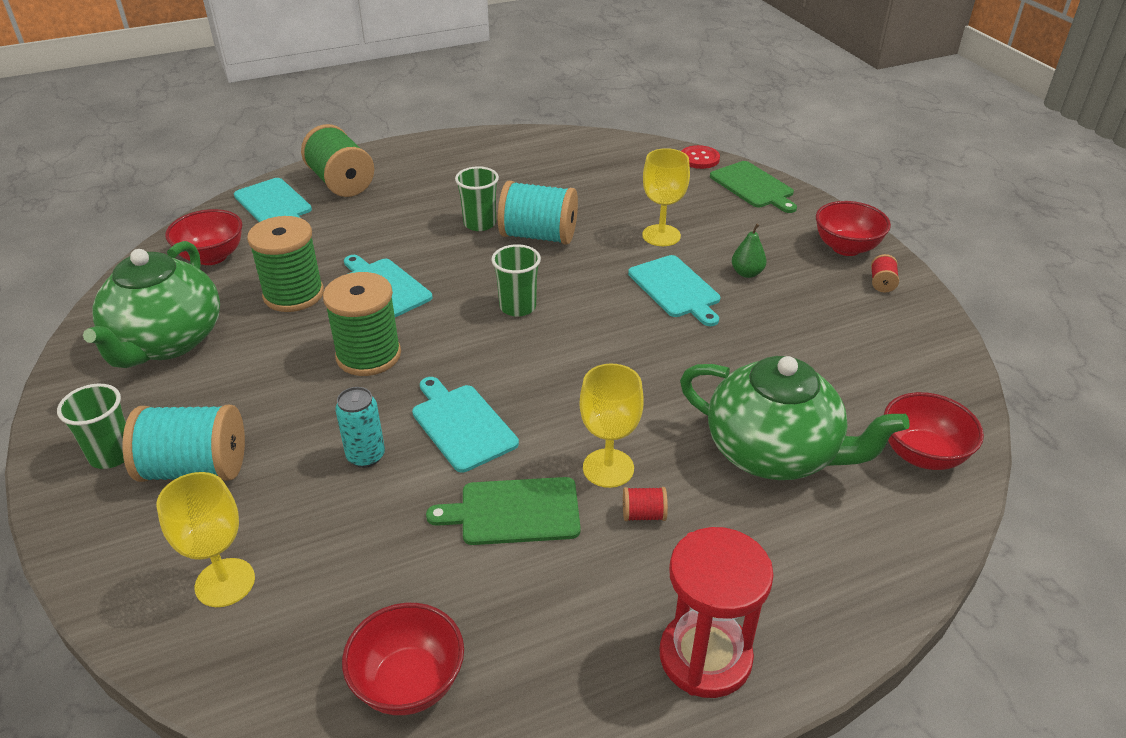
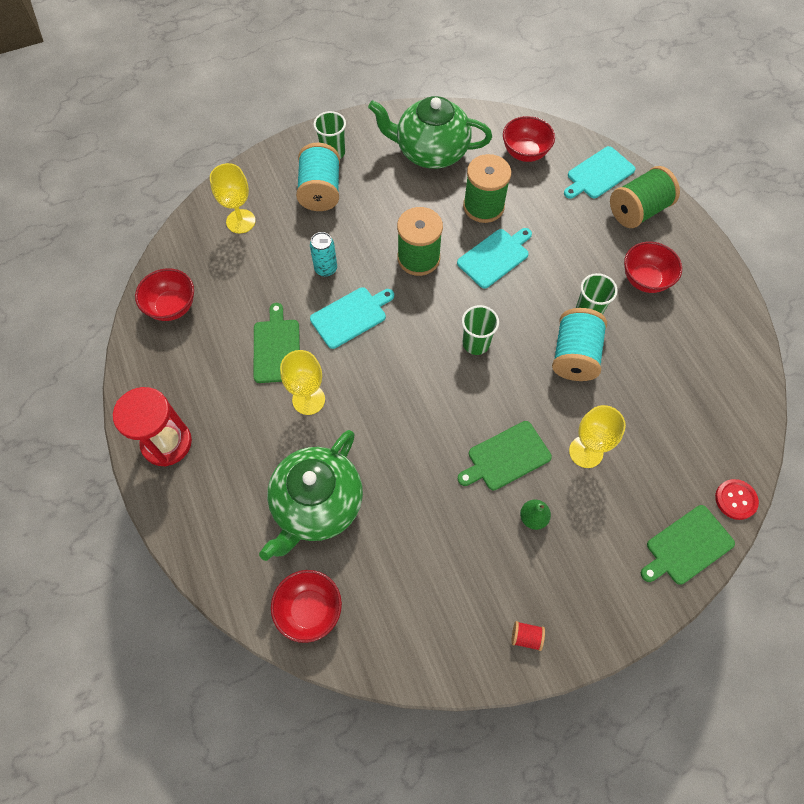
camera: 90 degrees right, 25 degrees up
(643, 514) = (268, 418): red spool -> none
(675, 289) = (506, 457): turquoise cutting board -> green cutting board
(846, 248) = (583, 617): red bowl -> red bowl (645, 279)

